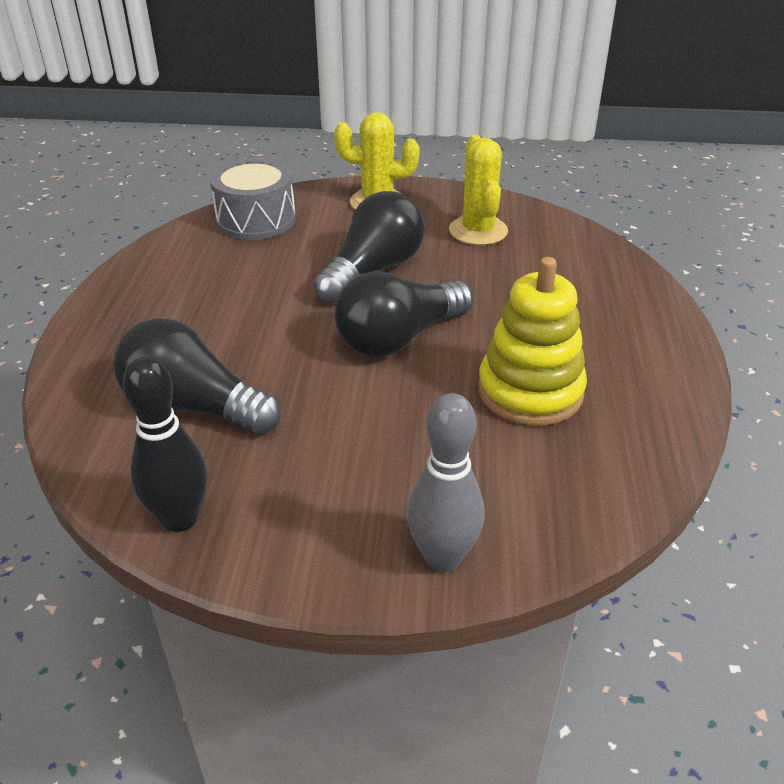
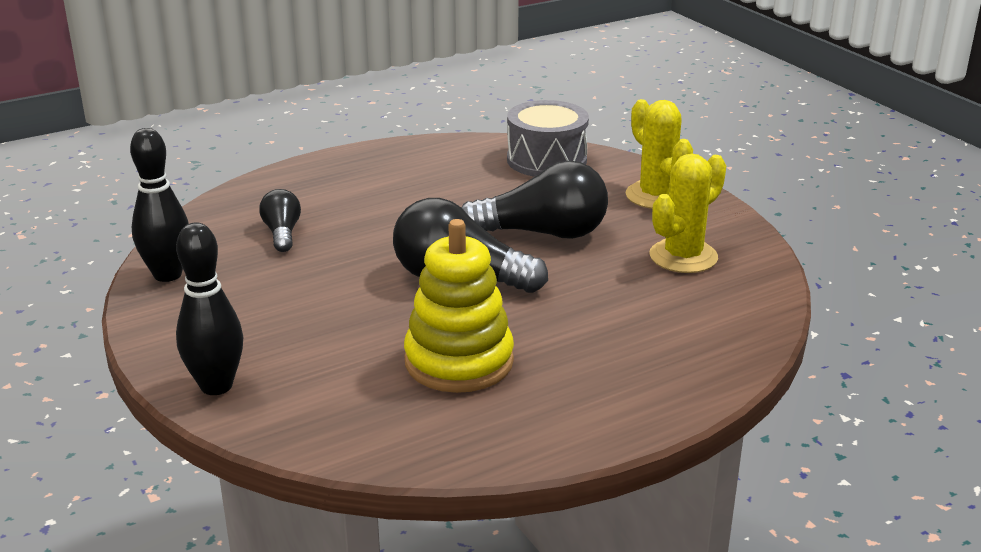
camera: 55 degrees right, 10 degrees down
(193, 406) = (282, 233): black light bulb -> black light bulb, size x0.54
(443, 557) = (216, 386): grey bowling pin -> black bowling pin

